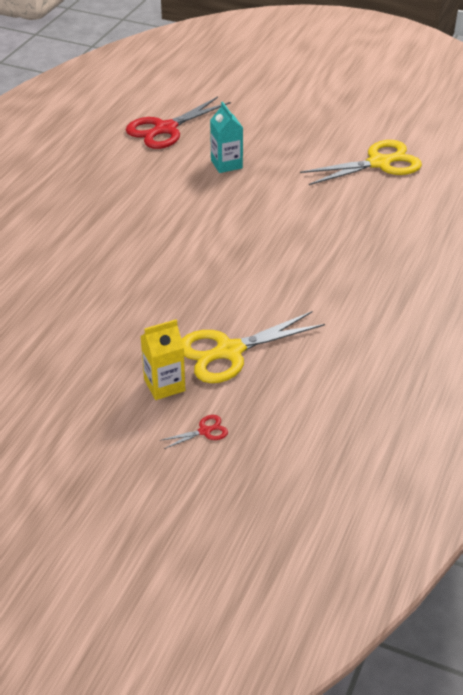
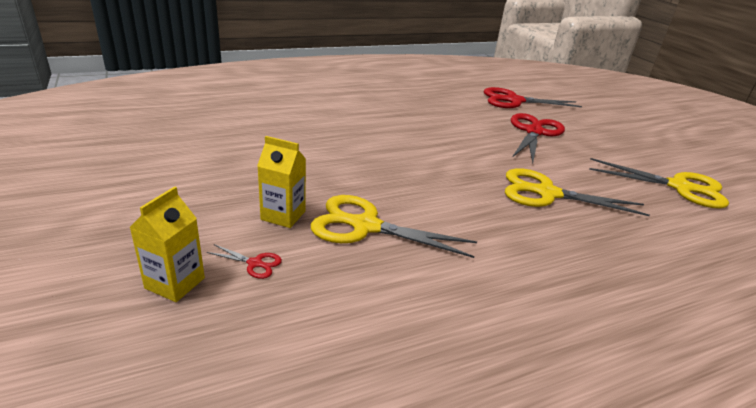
camera: 40 degrees right, 10 degrees down
(180, 481) = (175, 283): none -> yellow carton
(226, 164) = (534, 132): turquoise carton -> red scissors
(304, 233) = (545, 193): none -> yellow scissors

